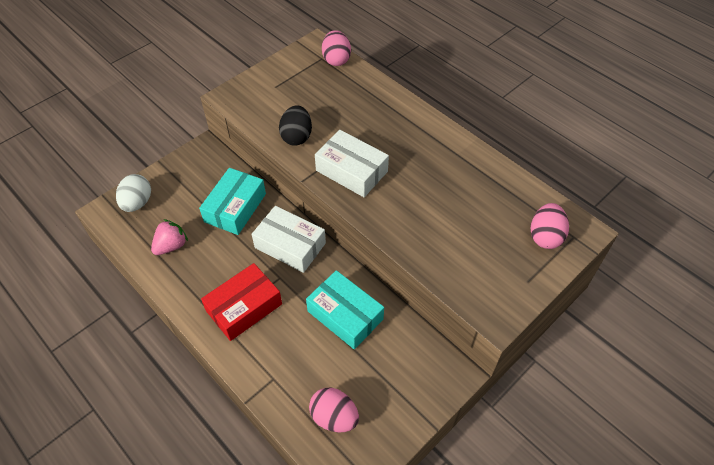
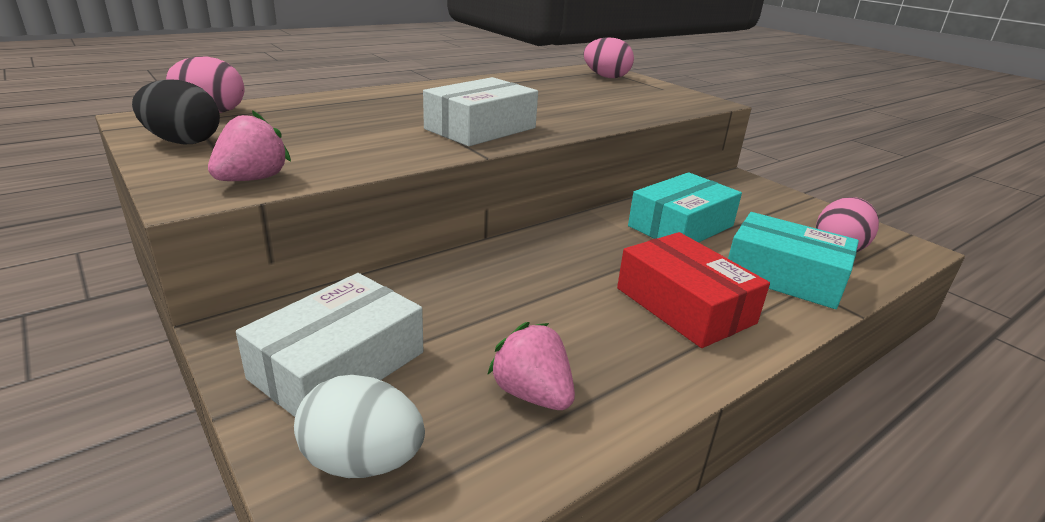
camera: 85 degrees left, 25 degrees down
(235, 208) = (448, 301): turquoise box -> turquoise box (784, 276)
(247, 106) = (252, 179): none -> pink strawberry
(290, 245) = (553, 254): white box -> white box (338, 365)
(296, 137) = (379, 151): black egg -> black egg (183, 142)

